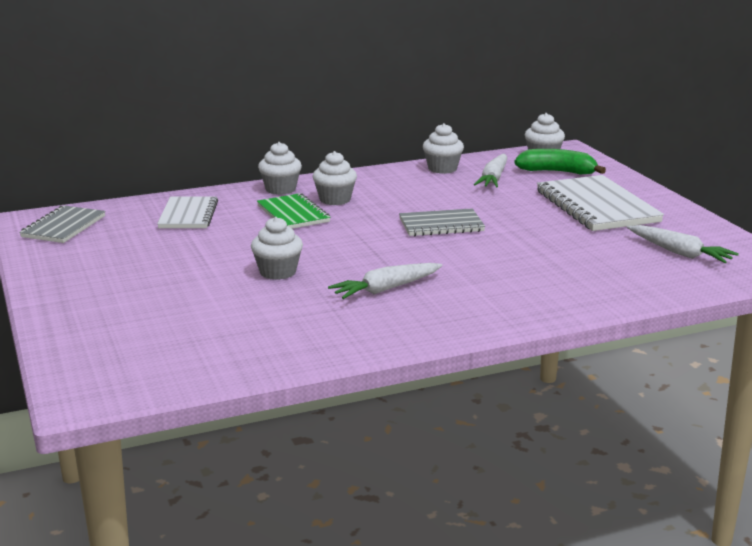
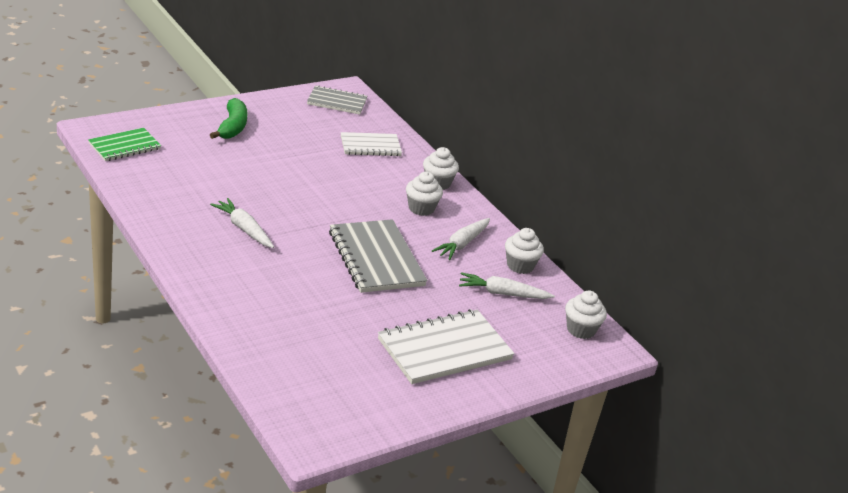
camera: 75 degrees right, 10 degrees up
(278, 272) = (269, 185): white cupcake -> none
(293, 214) = (384, 189): green notebook -> green notebook (124, 146)
(441, 225) = (376, 258): grey notebook -> grey notebook, size x1.63
(557, 172) = (537, 335): green banana -> green banana (232, 127)
(679, 253) = (337, 385): white carrot -> white carrot (462, 244)

